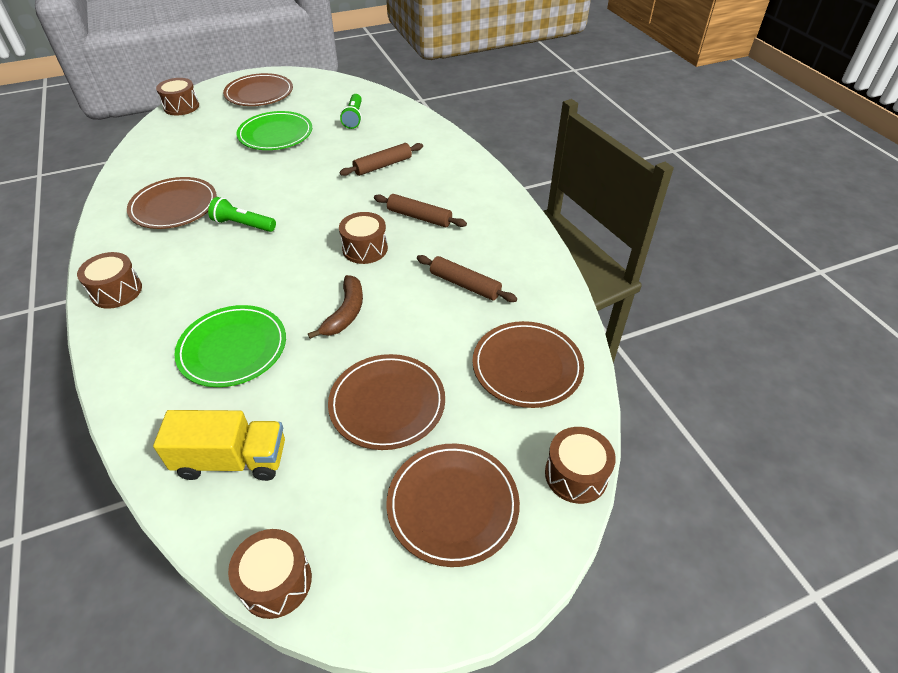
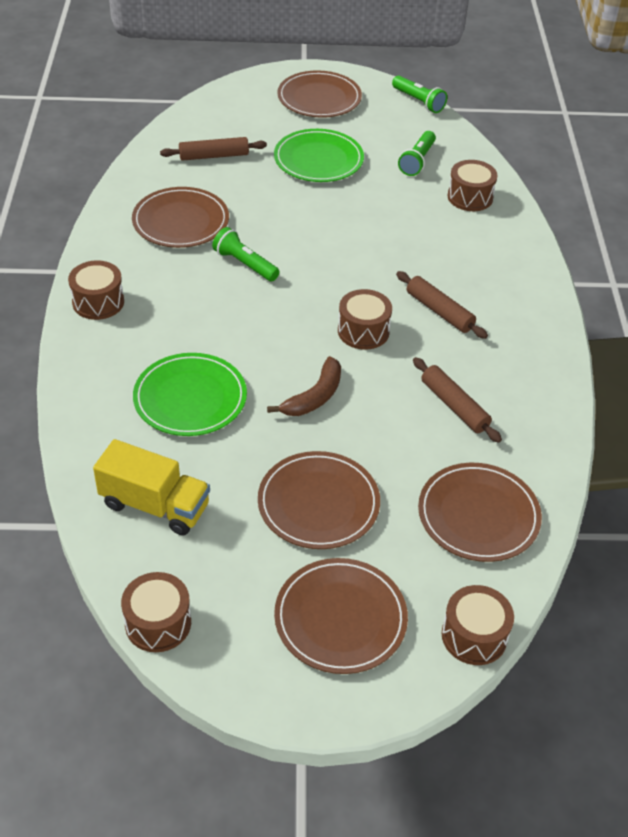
camera: 20 degrees right, 0 degrees up
(181, 106) = (226, 94): brown drum -> brown drum (470, 197)
(337, 80) = (418, 102): none -> green flashlight
(382, 165) = (425, 234): brown rolling pin -> brown rolling pin (214, 156)

